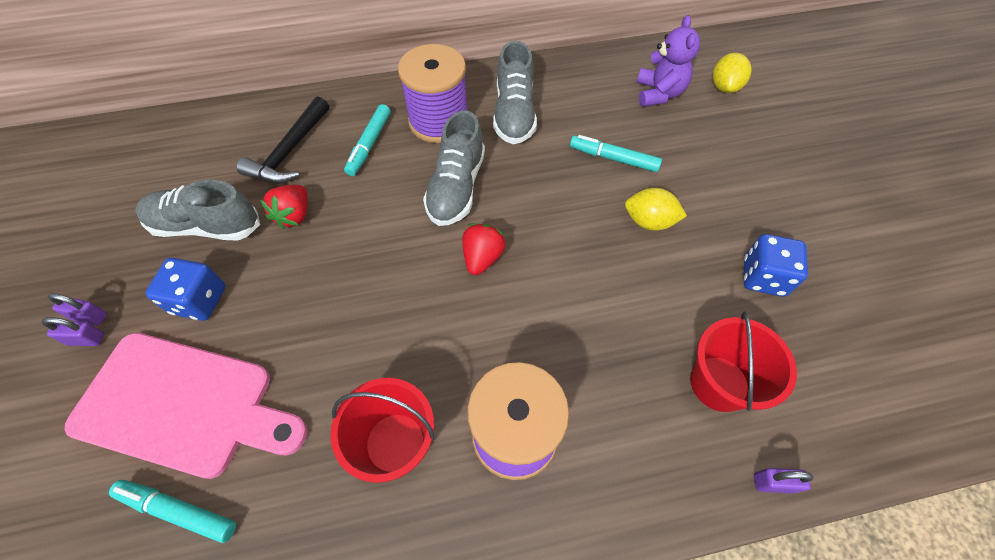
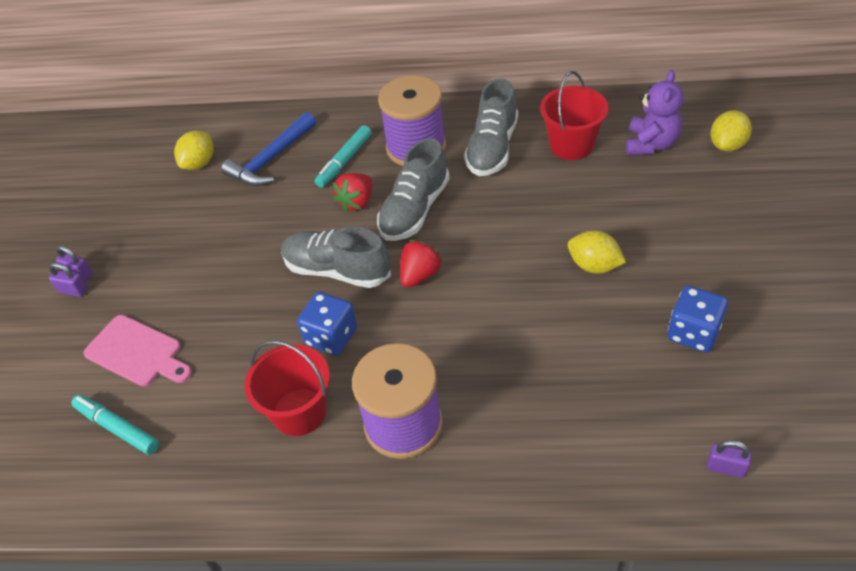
camera: 20 degrees right, 10 degrees down
(183, 404) = (137, 352): pink cutting board -> pink cutting board, size x0.60
(199, 300) = (166, 274): blue dice -> blue dice (331, 336)
(206, 226) = (185, 214): grey shoe -> grey shoe (337, 270)
(210, 165) = (199, 163): none -> yellow lemon
(290, 151) = (271, 159): black hammer -> blue hammer
(294, 215) = (261, 215): red strawberry -> red strawberry (357, 202)
(613, 158) = (579, 202): turquoise marker -> none
(719, 383) = (609, 417): red bucket -> red bucket (571, 145)
(773, 483) = (629, 507): purple padlock -> purple padlock (725, 468)

